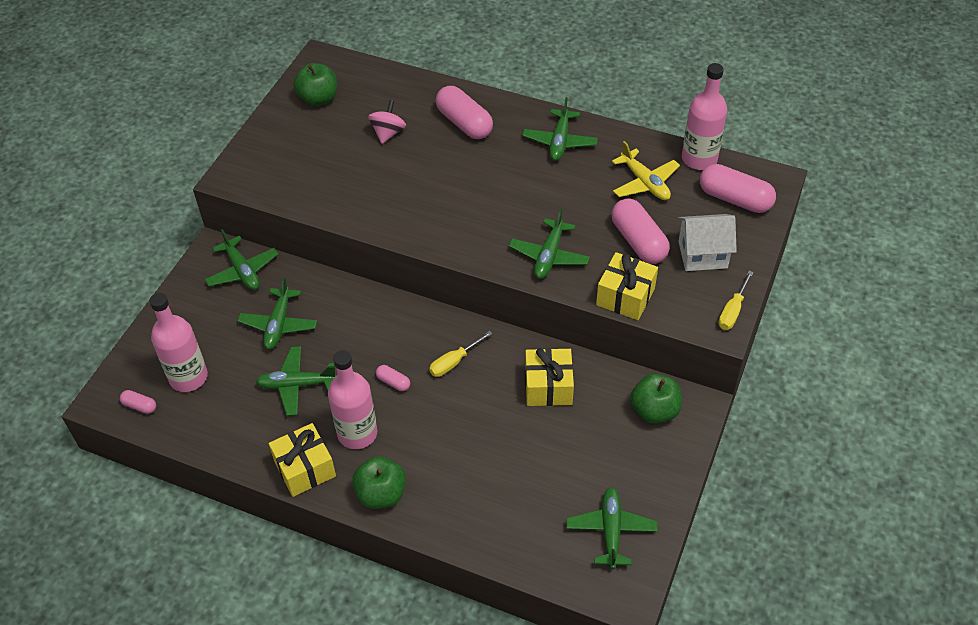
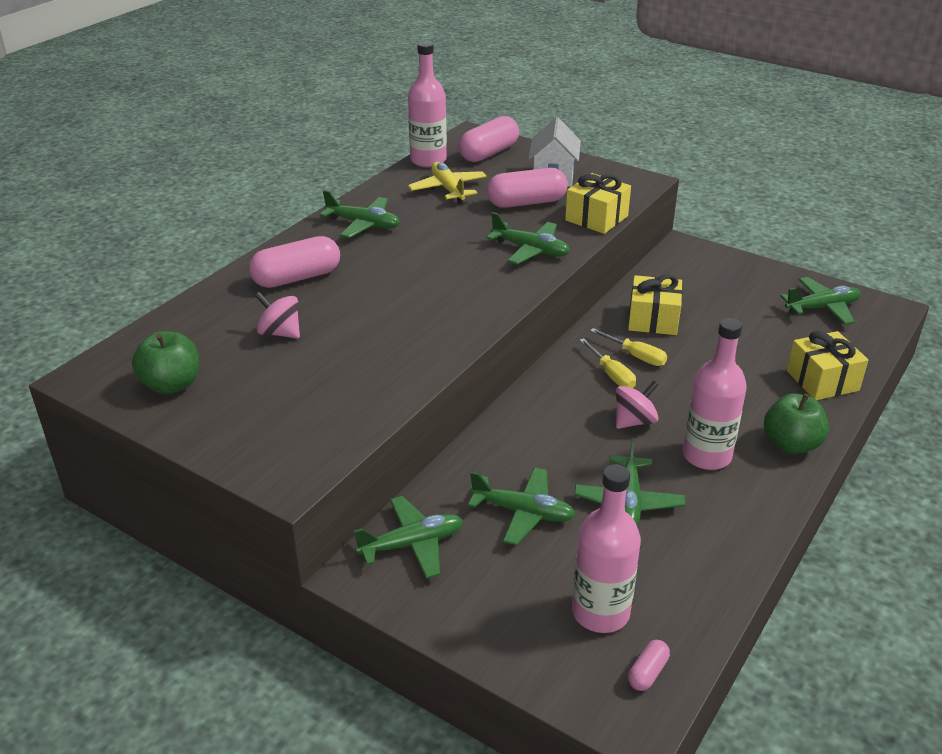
camera: 80 degrees left, 15 degrees down
(305, 468) = (757, 503): yellow gift -> yellow gift (822, 380)
(393, 382) = (634, 421): pink capsule -> pink spinning top
(611, 530) = (822, 308): green plane -> green plane turned 150 degrees clockwise
(645, 183) = (448, 189): yellow plane -> yellow plane turned 90 degrees counterclockwise
(654, 411) = (688, 267): green apple -> none
(732, 311) = (624, 174): yellow screwdriver -> yellow screwdriver (636, 356)

